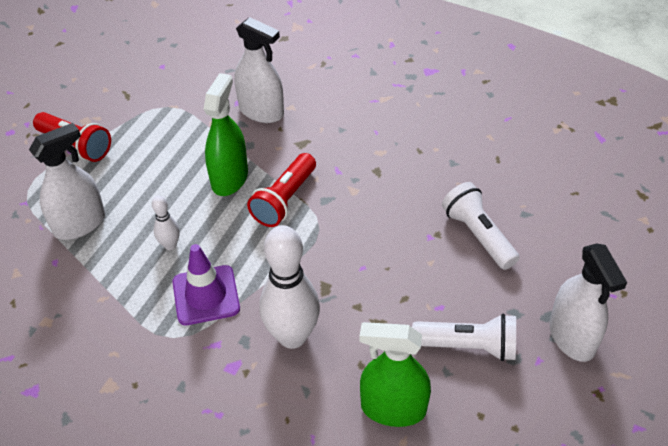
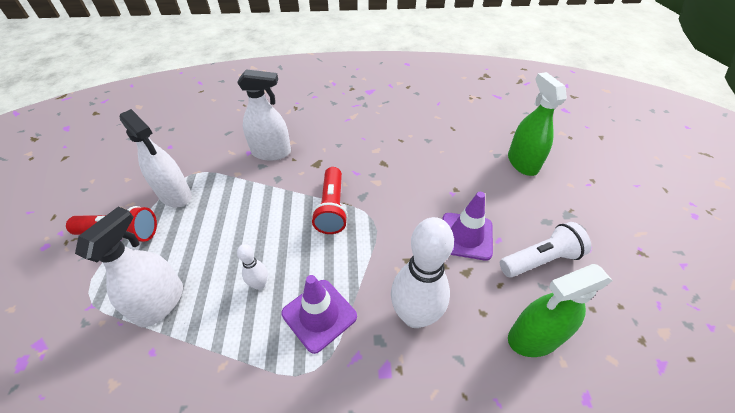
camera: 30 degrees left, 0 degrees up
(229, 178) = (277, 209): green spray bottle -> green spray bottle (522, 163)
(406, 288) = (466, 236): none -> purple traffic cone
(478, 235) = (481, 179): white flashlight -> none
(572, 337) = (593, 222): white spray bottle -> white spray bottle (175, 194)

